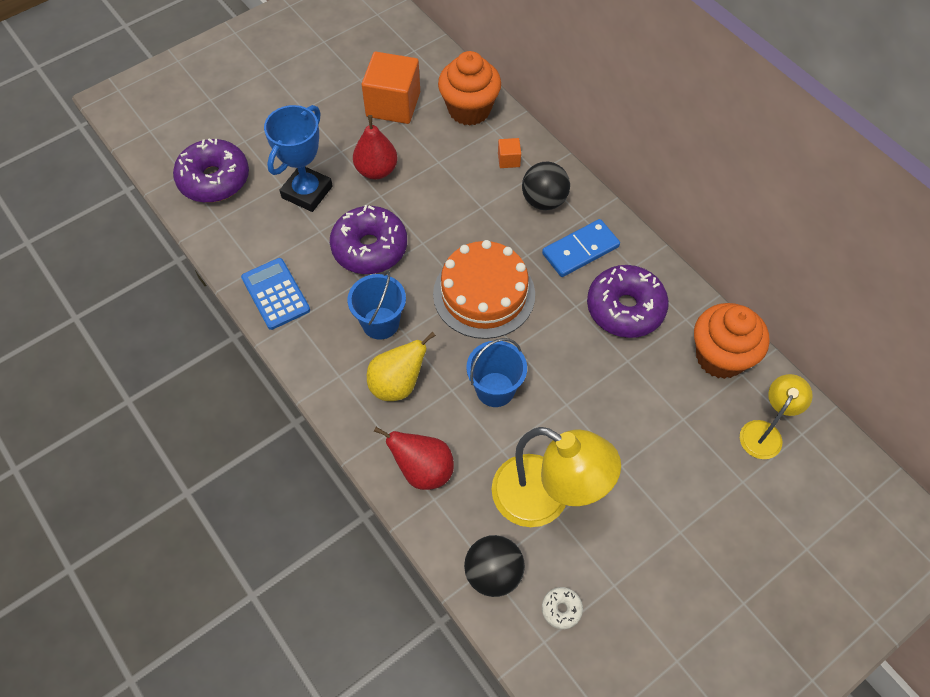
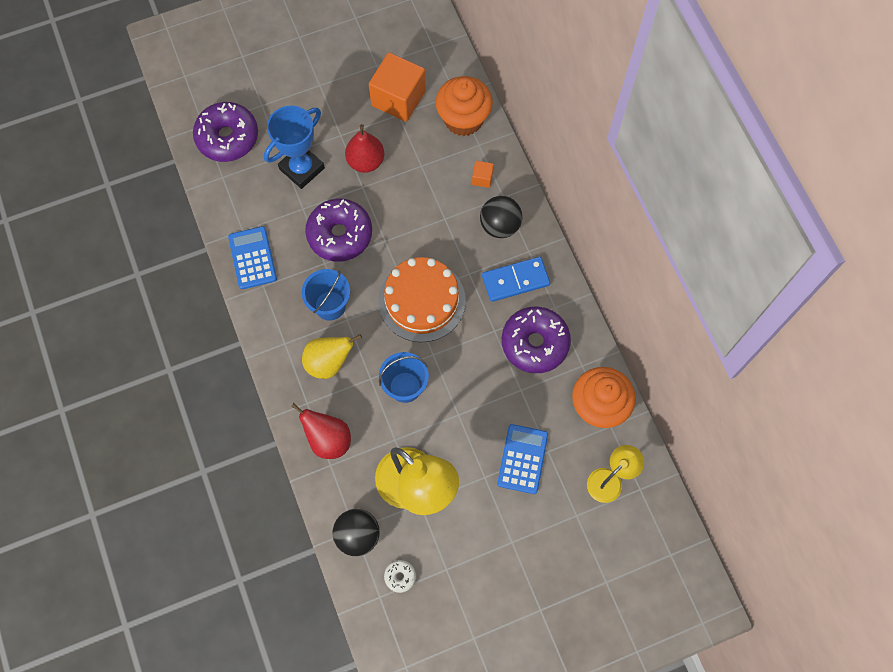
camera: 15 degrees right, 10 degrees up
(657, 434) = (522, 459): none -> blue calculator

